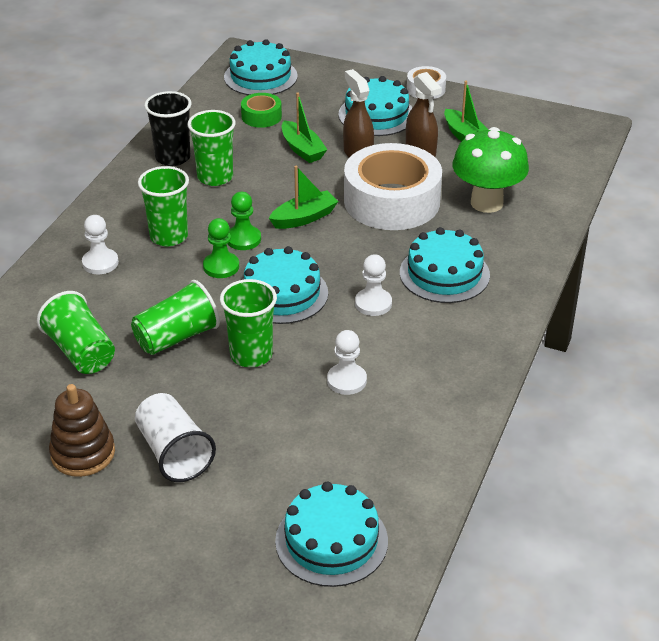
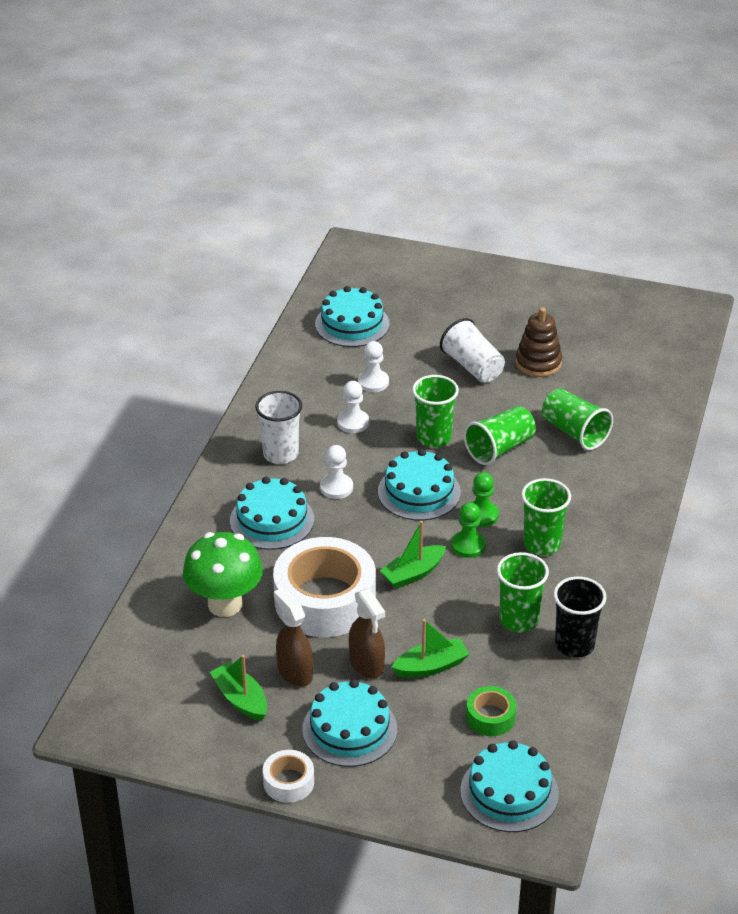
camera: 175 degrees right, 0 degrees up
(100, 263) = (595, 512): white pawn -> white pawn (373, 382)
(302, 149) = (431, 666): green boat -> green boat turned 105 degrees clockwise
(436, 345) = (280, 454): none -> white cup

